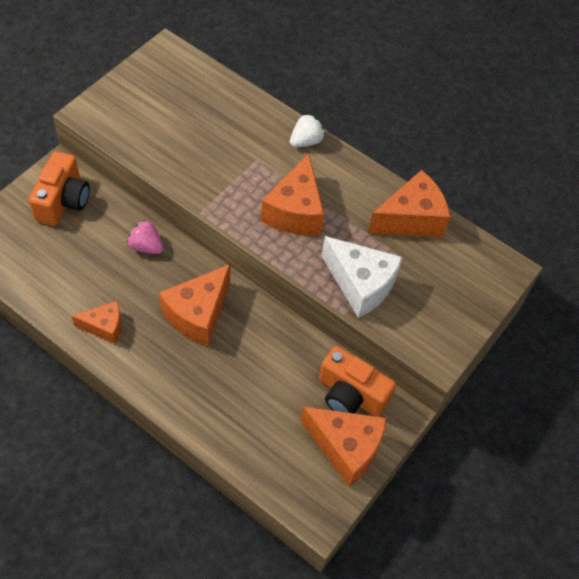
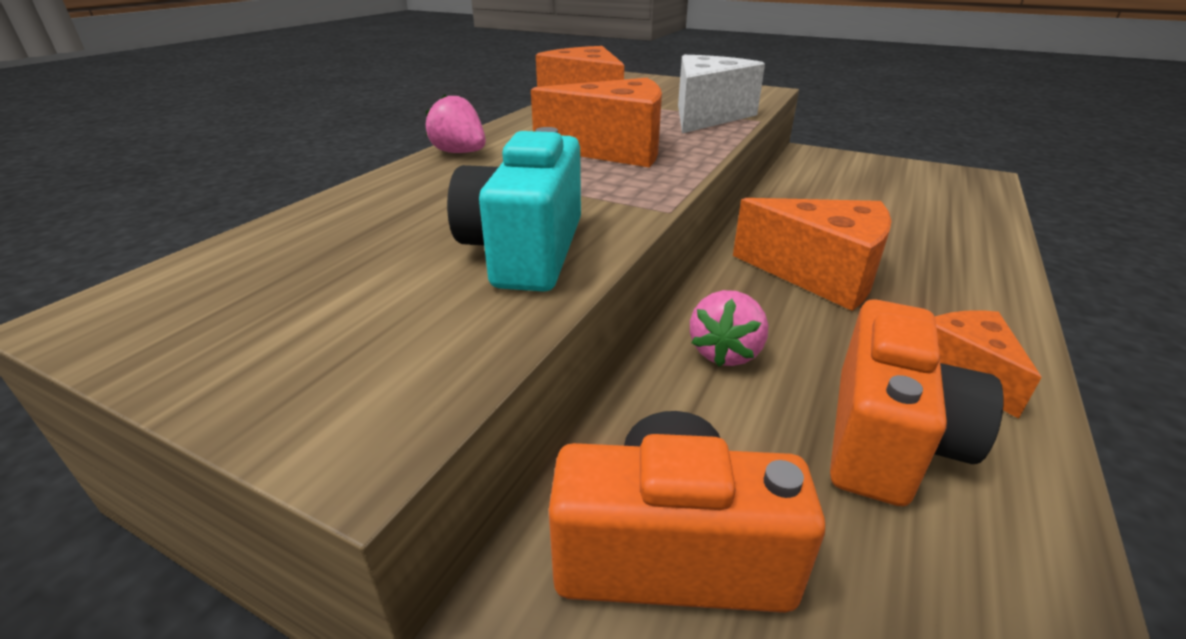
camera: 95 degrees left, 25 degrees down
(175, 155) = (525, 251): none -> turquoise camera
(306, 141) = (460, 153): white strawberry -> pink strawberry
(346, 448) = (886, 171): orange cheese -> none
(350, 394) = (819, 172): orange camera -> orange camera (887, 438)

